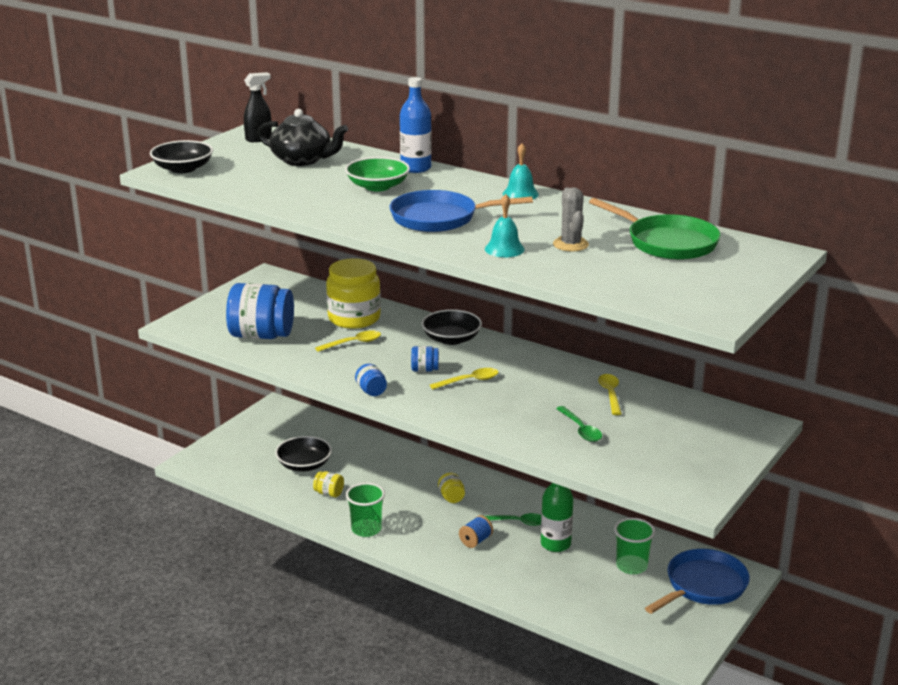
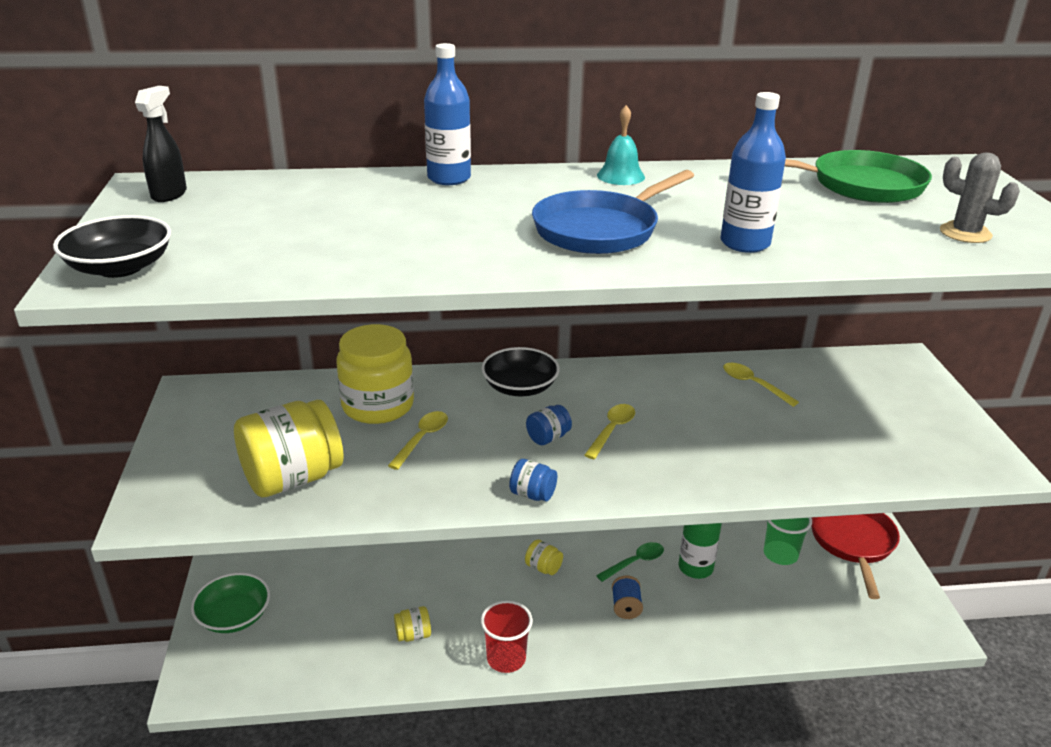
camera: 40 degrees left, 5 degrees up
(261, 335) = (292, 478): blue jar -> yellow jar
(302, 160) = (286, 206): black teapot -> none
(304, 465) = (343, 612): black bowl -> none
(366, 529) = (506, 658): green cup -> red cup
(377, 186) = (449, 212): green bowl -> green bowl (234, 616)
(504, 249) = (745, 243): turquoise bell -> blue bottle
(570, 244) = (790, 216): grey cactus -> grey cactus (965, 233)
(580, 429) = (793, 437): green spoon -> none
(703, 586) = (852, 542): blue pan -> red pan

